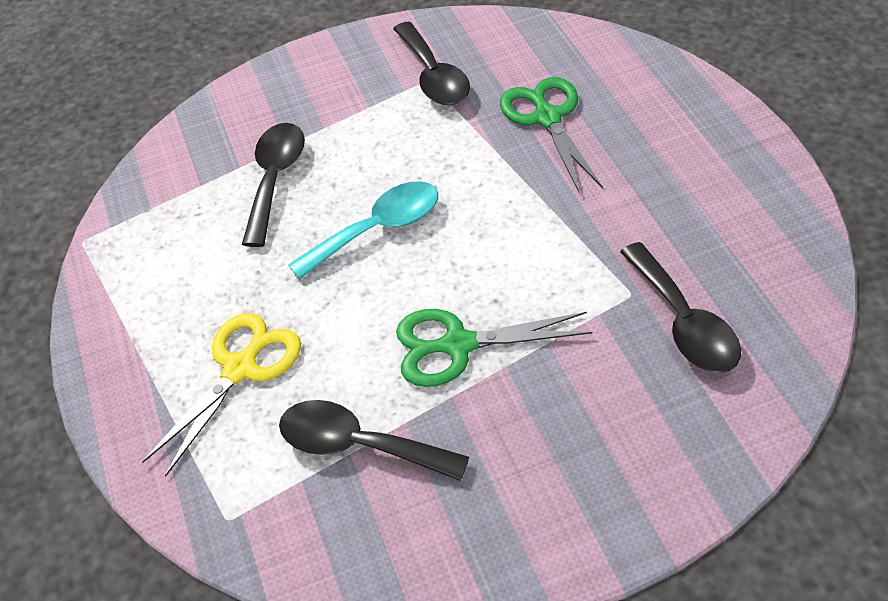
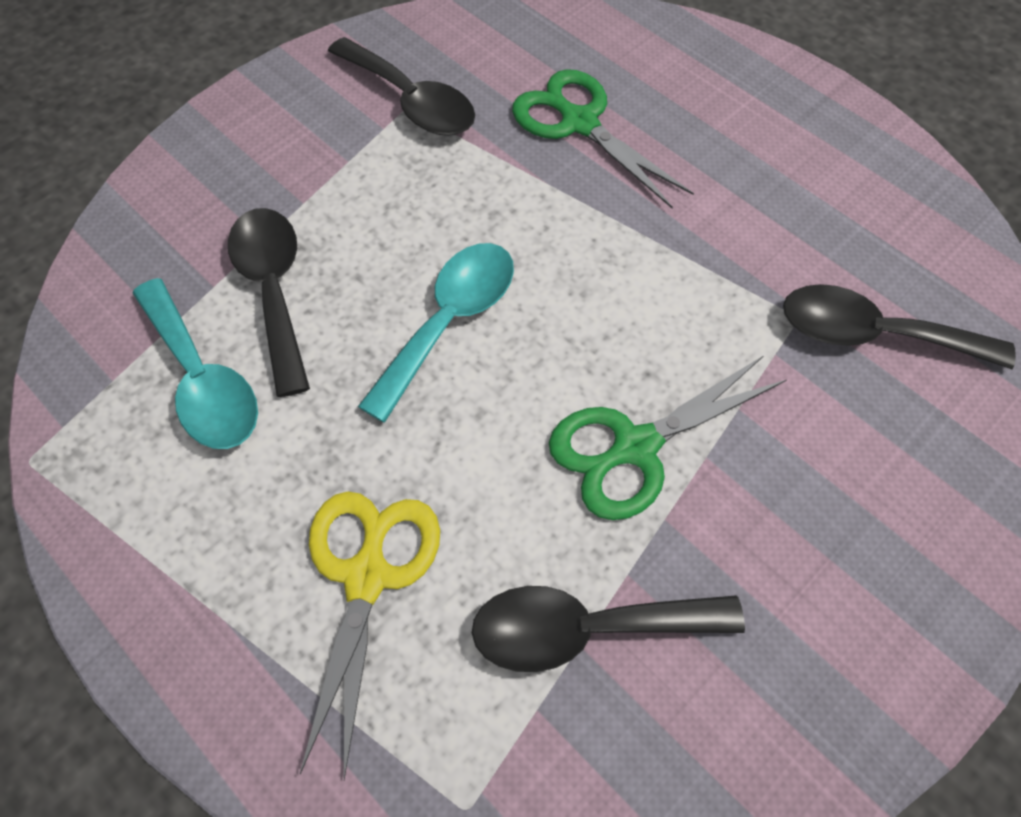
camera: 30 degrees left, 10 degrees up
(203, 223) = (202, 380): none -> turquoise spoon
(684, 322) = (873, 334): black spoon -> black spoon turned 150 degrees clockwise

